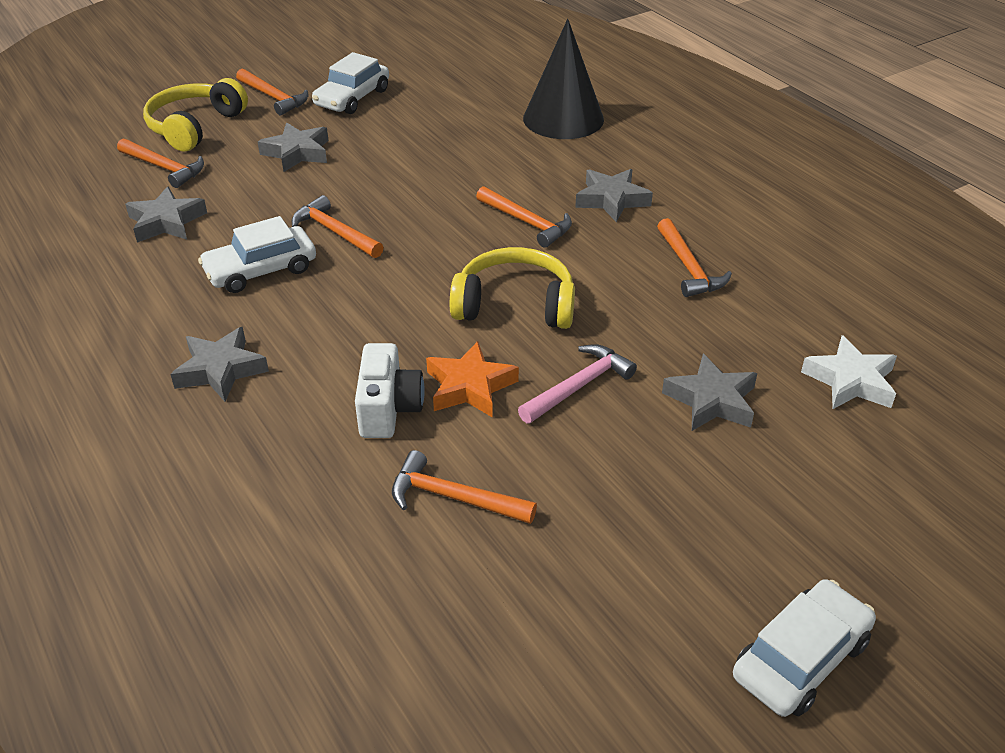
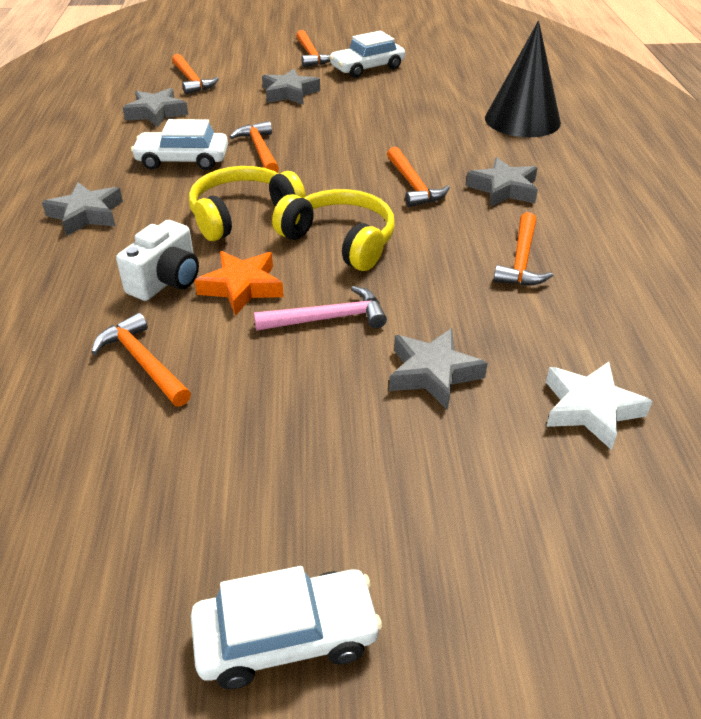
camera: 30 degrees right, 0 degrees up
(195, 127) = (239, 61): yellow headphones -> yellow headphones (243, 215)

